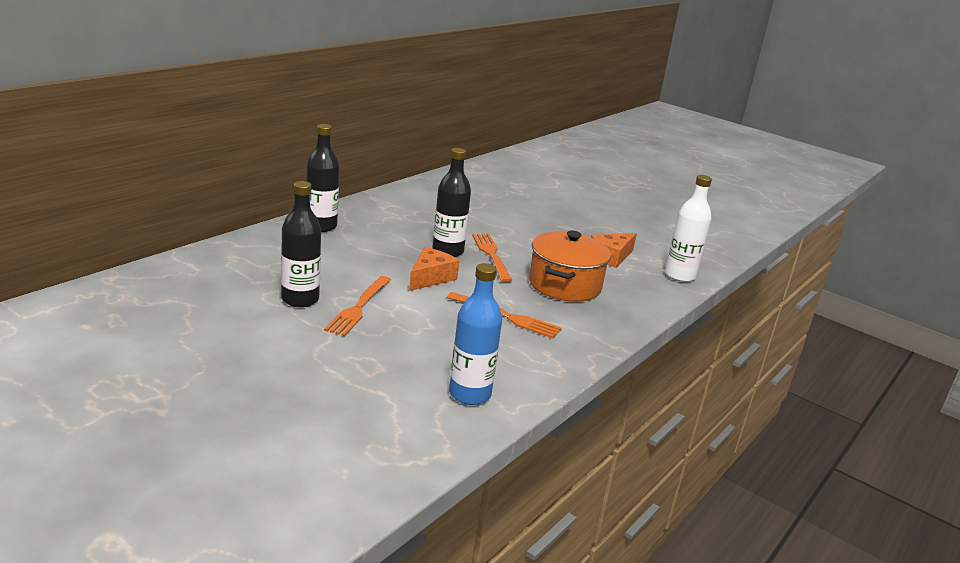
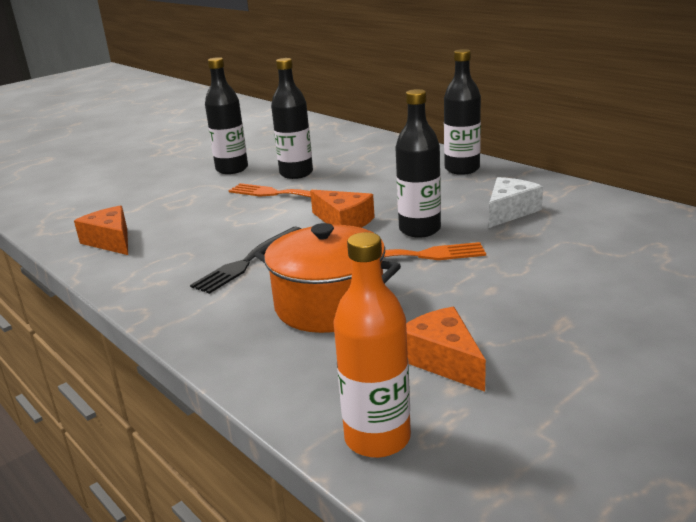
camera: 105 degrees right, 0 degrees up
(266, 339) = (232, 169): none -> black bottle
(417, 220) = (509, 211): none -> white cheese
(470, 394) = (111, 241): blue bottle -> orange cheese
(507, 316) = (247, 262): orange fork -> black fork
(680, 275) = (377, 438): white bottle -> orange bottle

